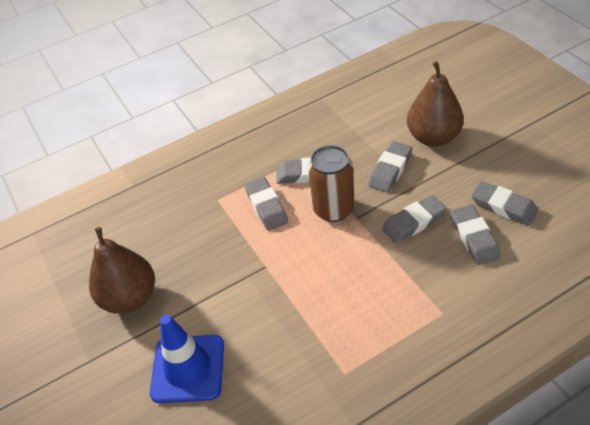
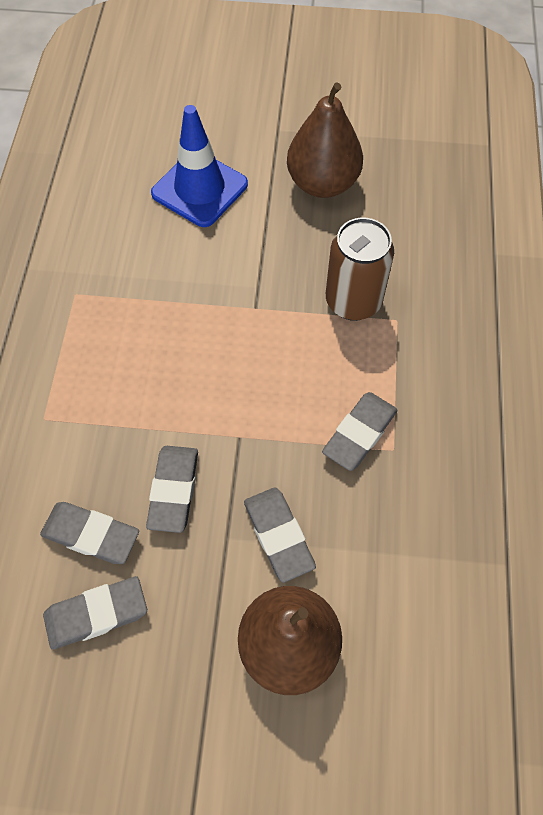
camera: 120 degrees right, 15 degrees up
(266, 207) = (340, 359): grey eraser -> none
(333, 209) = (273, 423): brown can -> brown can (353, 301)

